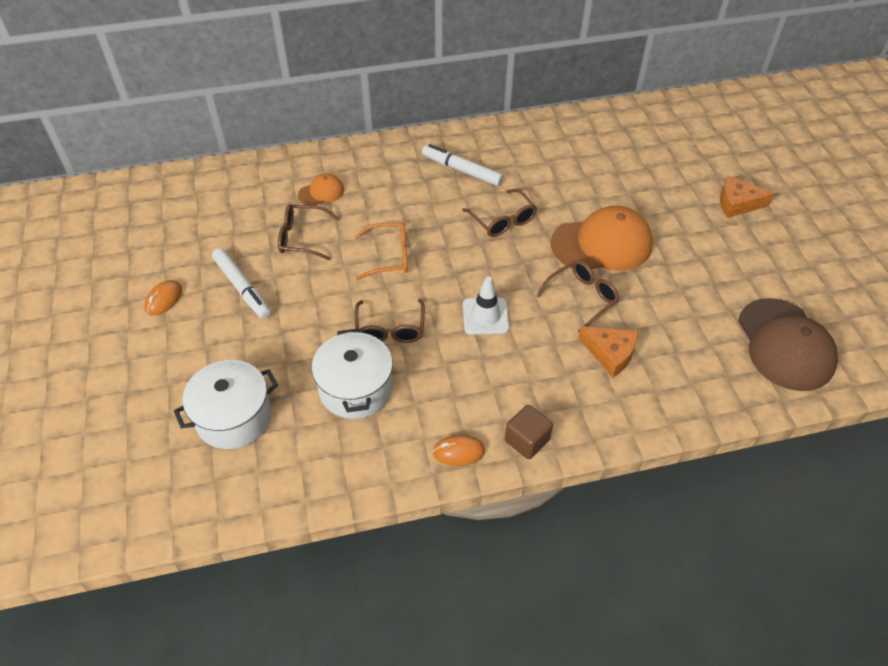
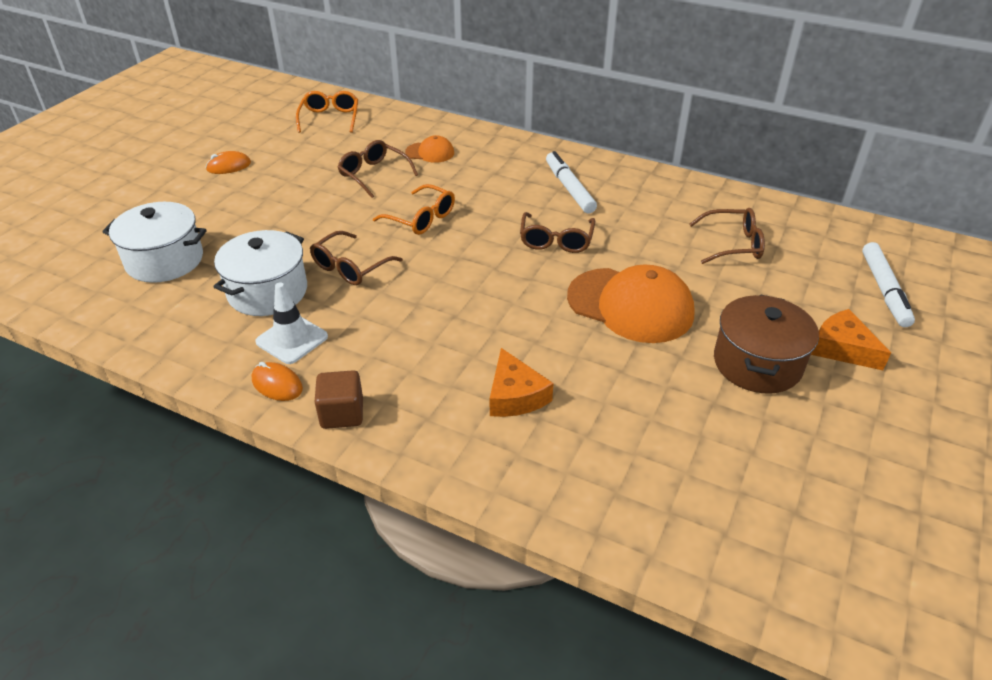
camera: 40 degrees right, 10 degrees down
(191, 202) = (330, 118): none -> orange glasses
(242, 288) = (287, 185): white marker -> white marker (884, 290)
(485, 316) = (440, 301): white traffic cone -> white traffic cone (292, 339)
(582, 298) = (549, 336): brown glasses -> brown glasses (733, 244)
(708, 242) = (757, 363): none -> brown pot
(785, 344) = (728, 507): brown cap -> none

